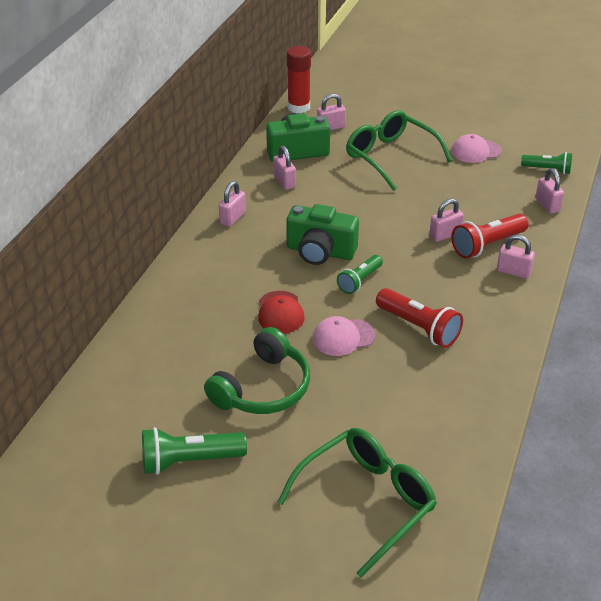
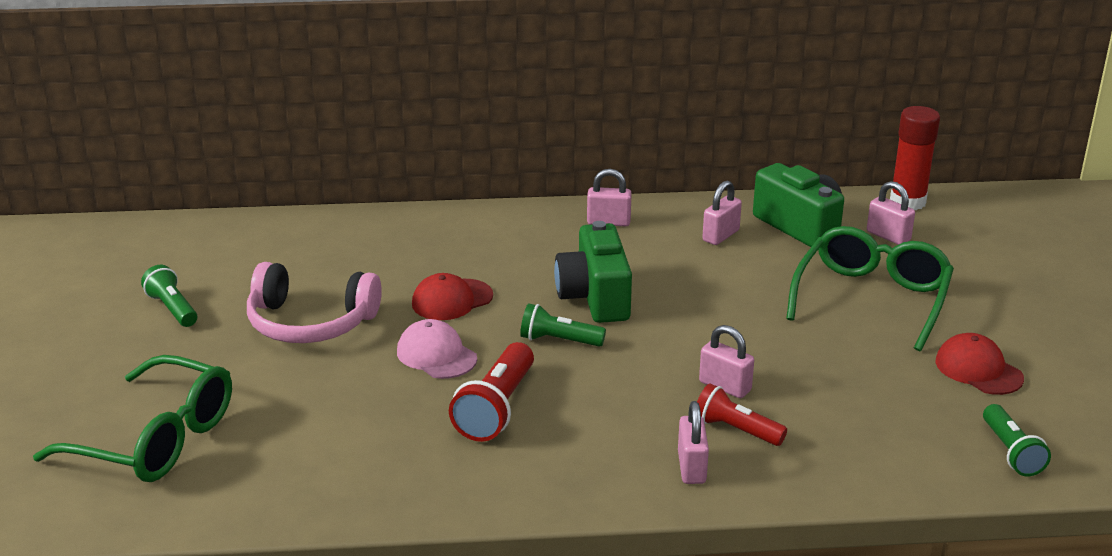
camera: 65 degrees right, 10 degrees down
(189, 461) = (172, 309): green flashlight -> green flashlight, size x0.66
(263, 388) = (310, 323): green headphones -> pink headphones
(476, 151) = (978, 369): pink cap -> red cap
(487, 245) = (736, 430): red flashlight -> red flashlight, size x0.66
(547, 205) = (904, 470): pink padlock -> none

